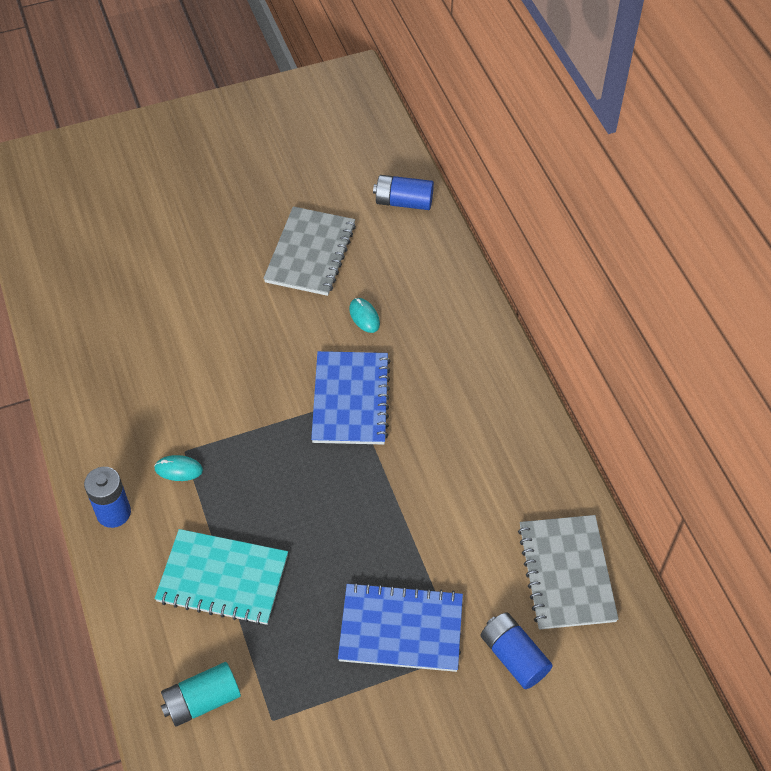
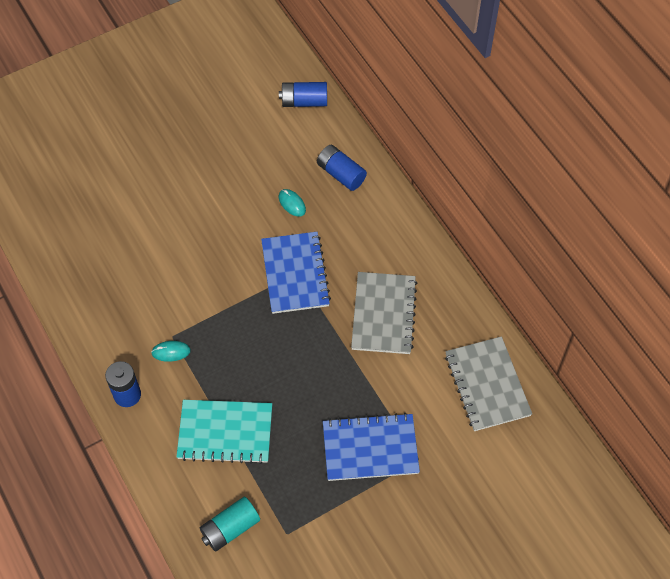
camera: 10 degrees left, 5 degrees up
(310, 253) = (238, 156): grey notebook -> grey notebook (384, 314)
(514, 656) = (459, 455): blue battery -> blue battery (341, 174)

